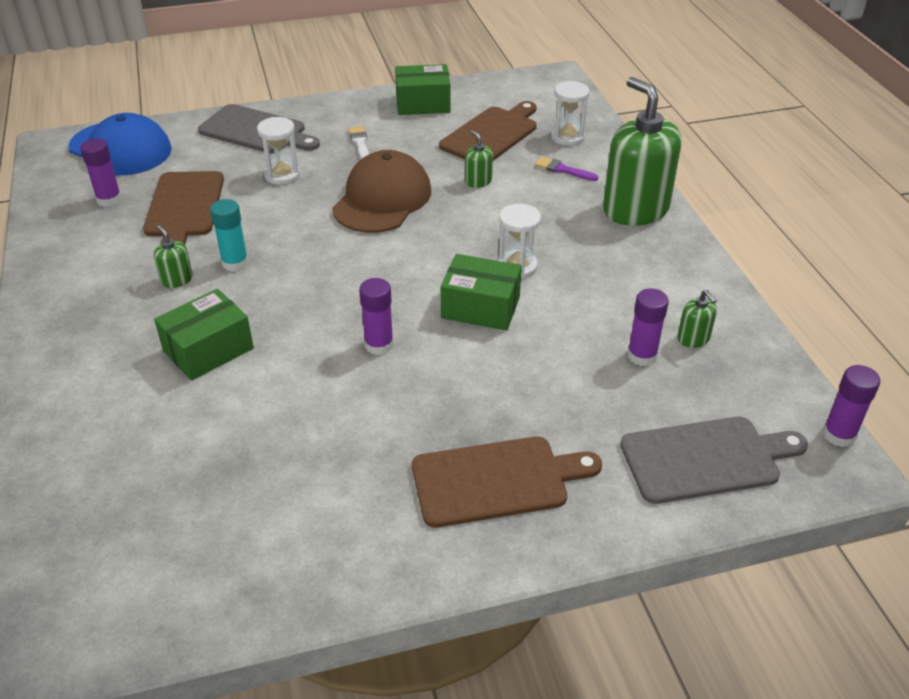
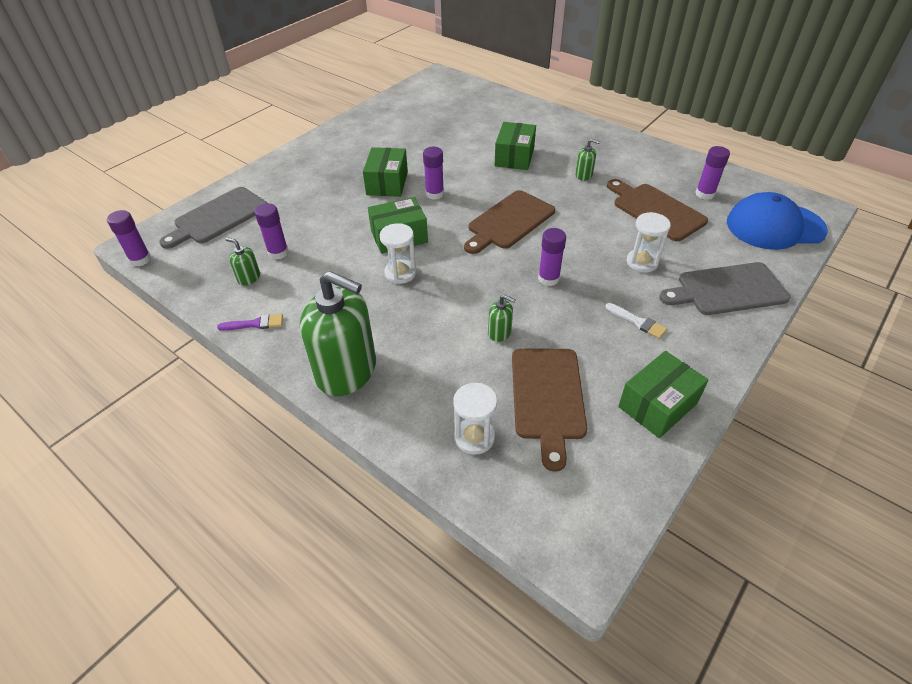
camera: 145 degrees right, 5 degrees up
(235, 263) = (570, 196): turquoise glue stick -> none
(382, 199) = (548, 278): brown cap -> purple glue stick
(421, 396) = (387, 183): none -> green box
(496, 480) = (320, 169): brown cutting board -> brown cutting board (509, 222)
(562, 170) = (442, 386): purple brush -> purple brush (255, 324)

